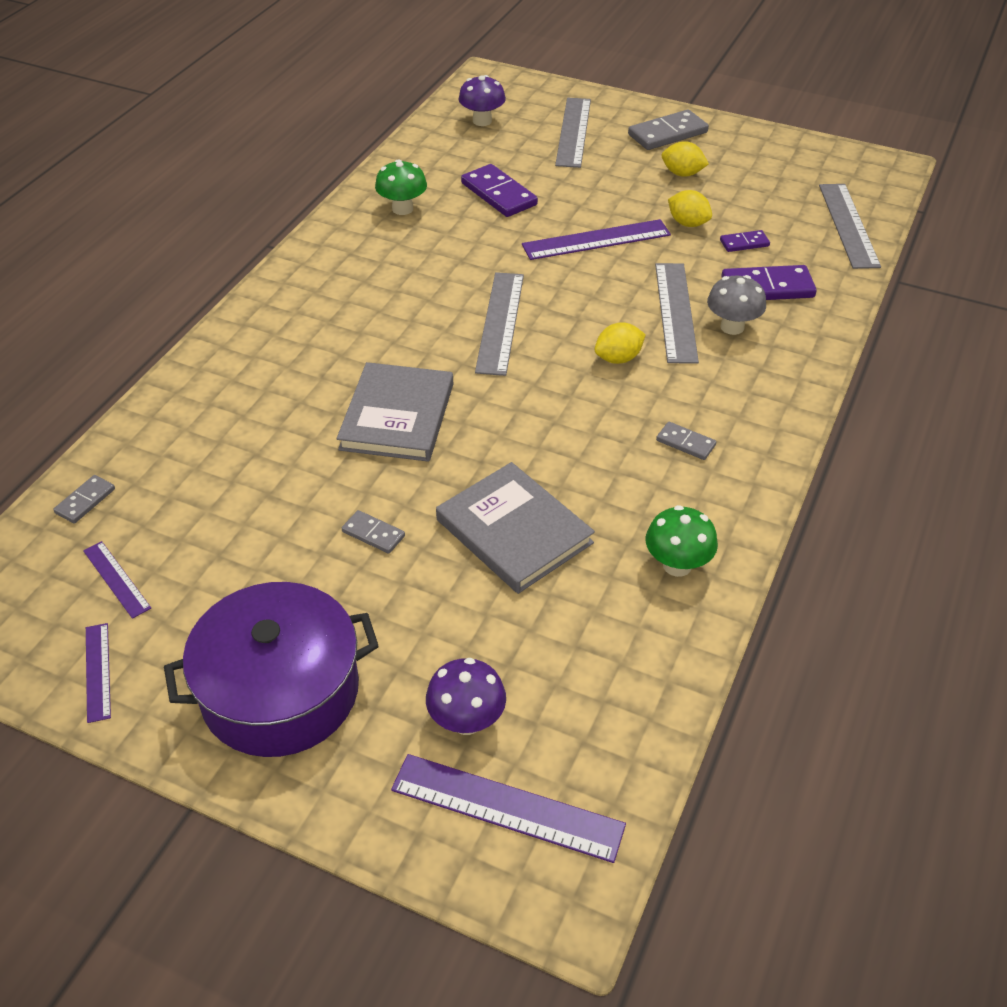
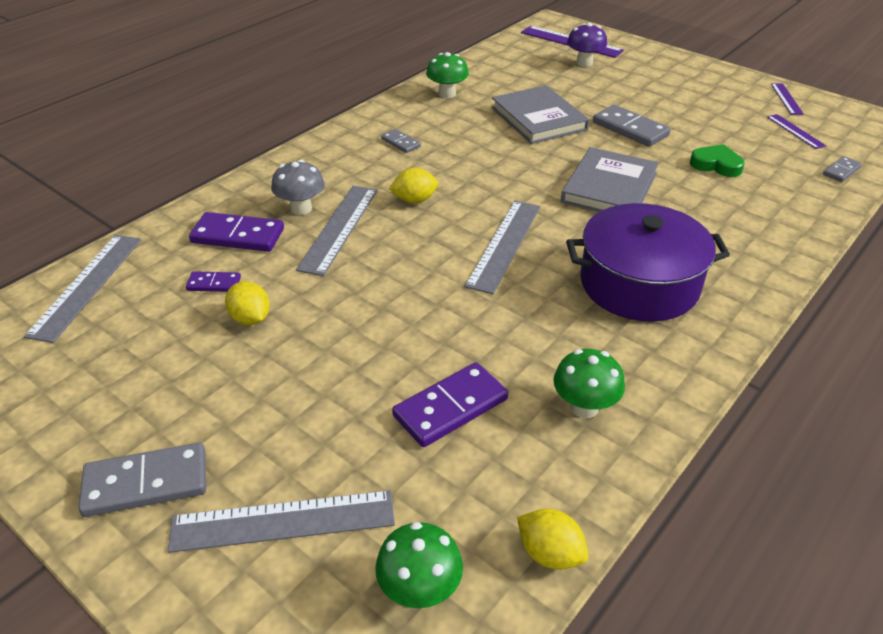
camera: 165 degrees left, 5 degrees down
(256, 481) = (716, 165): none -> green heart
(280, 691) = (681, 81): purple pot -> purple pot (639, 284)
(373, 534) = (630, 129): grey domino -> grey domino, size x1.84
(482, 121) = (420, 590): purple mushroom -> green mushroom
(498, 194) = (451, 408): purple domino -> purple domino turned 75 degrees clockwise
(573, 132) = (283, 521): grey ruler -> grey ruler turned 60 degrees clockwise
(596, 240) = (365, 316): purple ruler -> none
(682, 174) = (193, 395): yellow lemon -> yellow lemon (549, 553)

